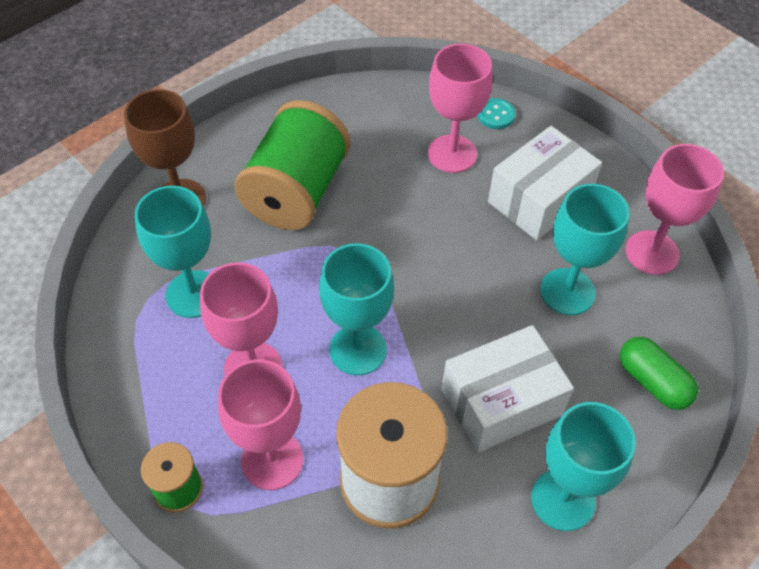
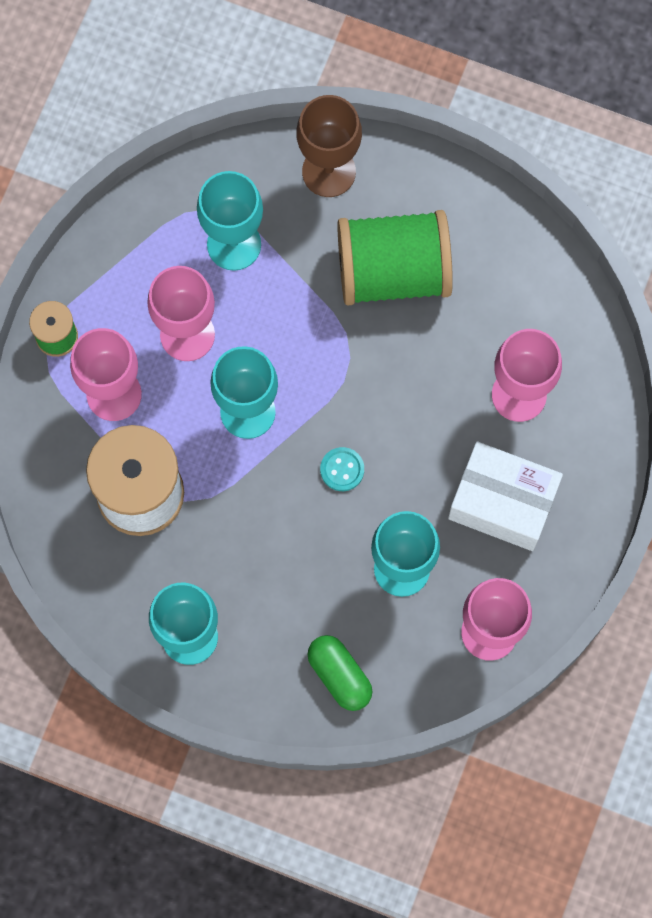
camera: 65 degrees right, 20 degrees up
(495, 115) = (597, 416): turquoise button -> turquoise button (342, 469)
(501, 402) = (255, 553): white box -> none
(652, 382) = (339, 675): green capsule -> green capsule turned 60 degrees counterclockwise

